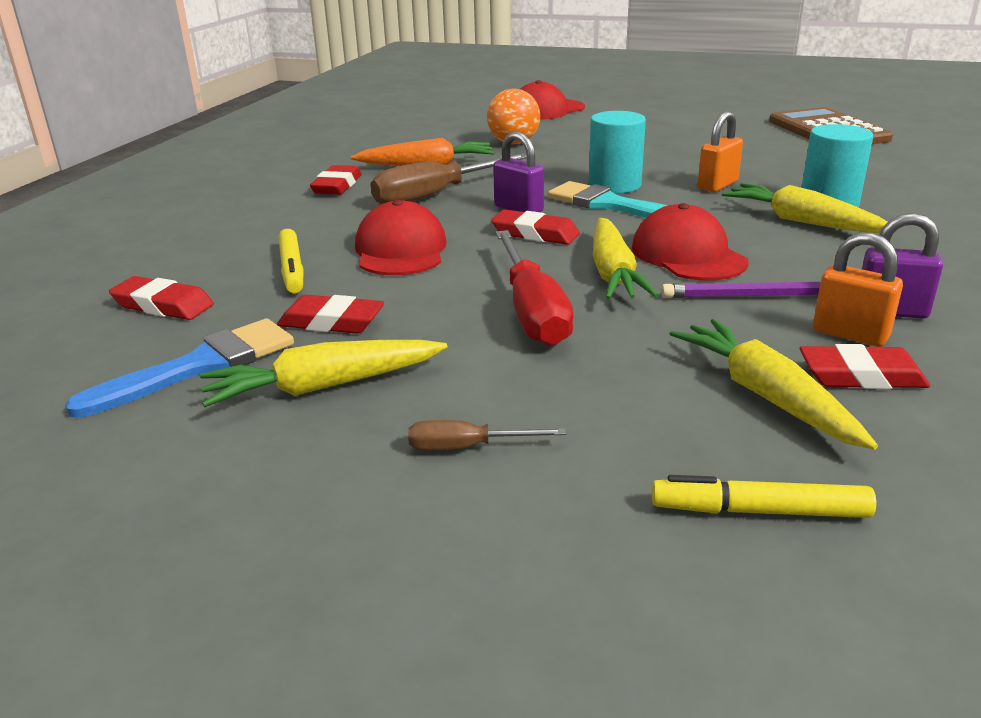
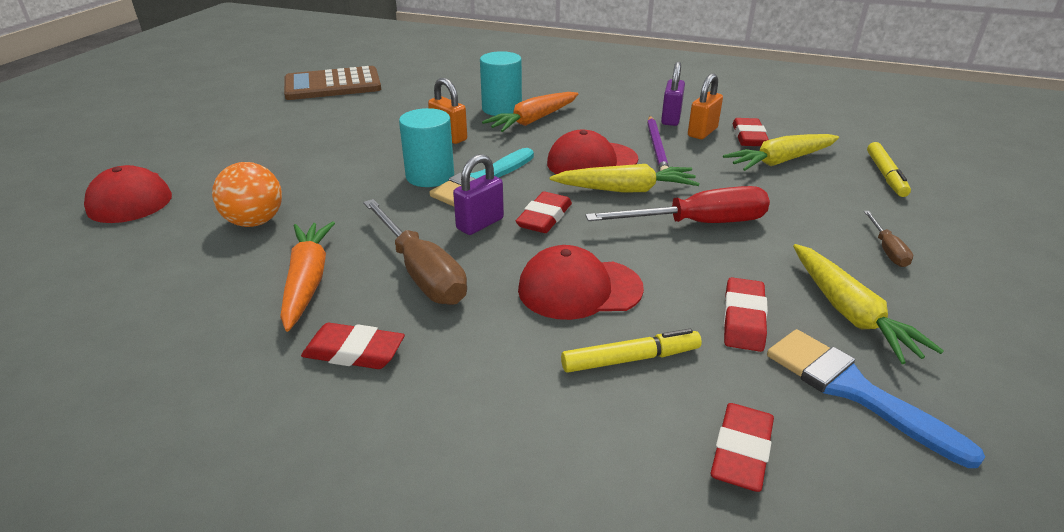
camera: 90 degrees left, 5 degrees up
(802, 222) = (533, 120): yellow carrot -> orange carrot

